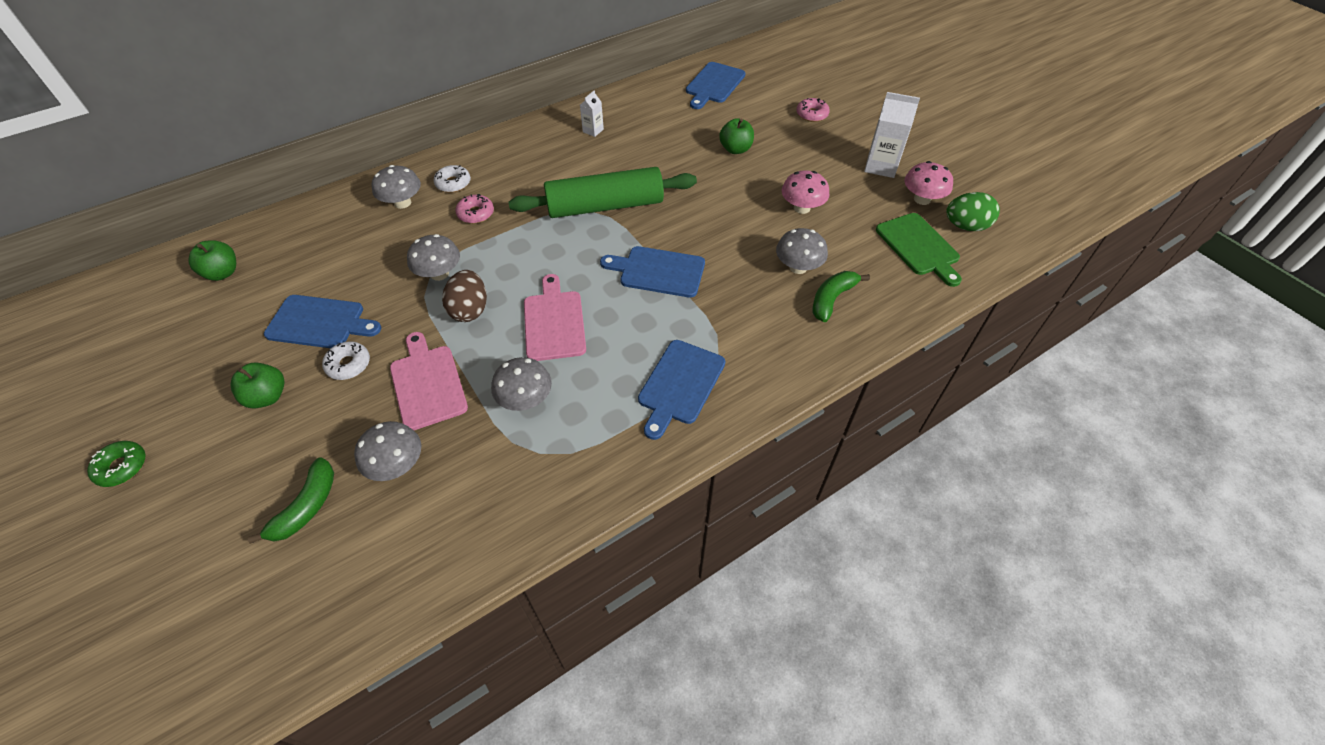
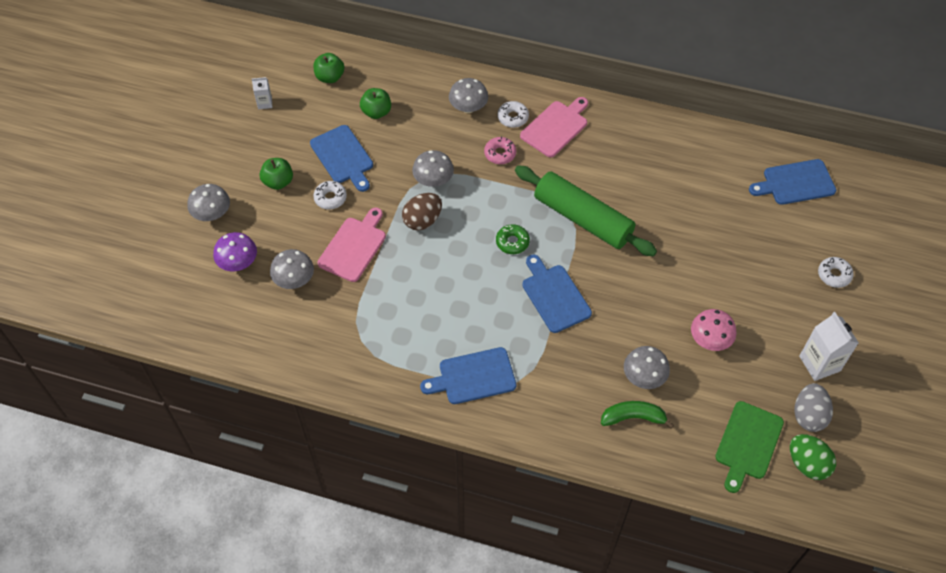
camera: 50 degrees right, 5 degrees up
(122, 467) = (189, 163): green donut -> green donut (512, 242)
(307, 507) = (238, 262): green banana -> purple mushroom
(525, 399) = (388, 304): grey mushroom -> grey mushroom (212, 214)
(554, 322) = (456, 272): pink cutting board -> pink cutting board (556, 127)
(593, 130) = (651, 149): white carton -> white carton (265, 103)
(735, 149) = (730, 253): green apple -> green apple (376, 112)
(812, 114) = (834, 275): pink donut -> white donut
(922, 199) = (808, 415): pink mushroom -> grey egg

